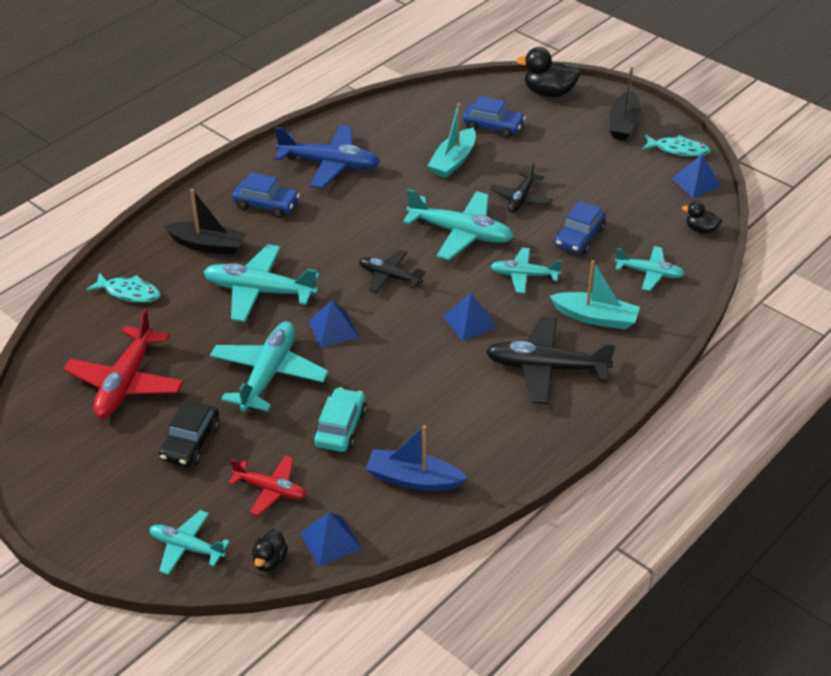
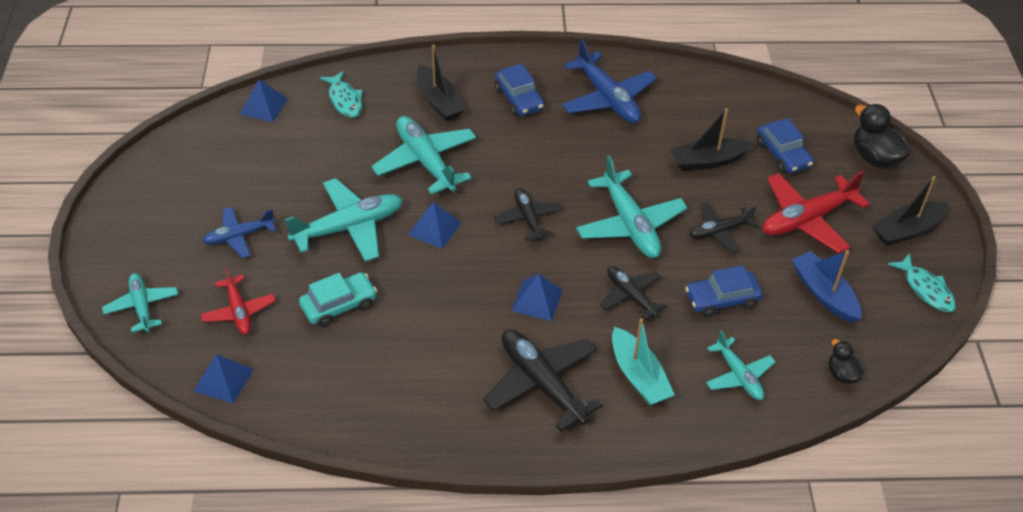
camera: 45 degrees right, 5 degrees up
(126, 383) = (259, 163): red plane -> red plane (807, 219)
(190, 442) = (239, 236): black car -> blue plane
(270, 560) = (172, 359): black duck -> none
(413, 479) = (332, 384): blue boat -> blue boat (824, 294)
(453, 161) = (707, 161): turquoise boat -> black boat
(524, 275) = (631, 296): turquoise plane -> black plane
(696, 182) = (900, 330): blue pyramid -> blue pyramid (264, 106)

